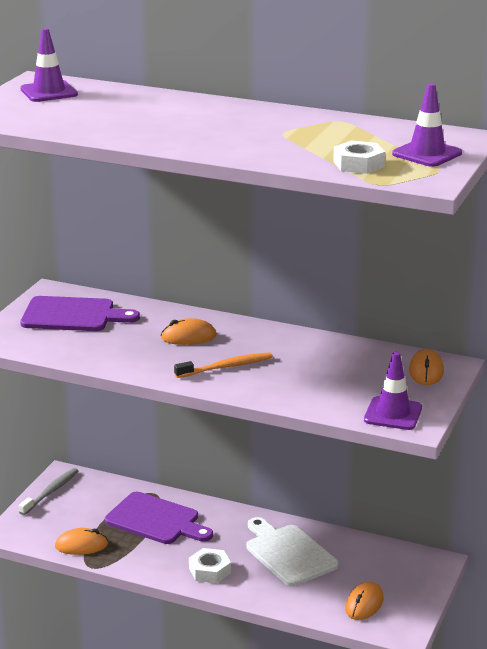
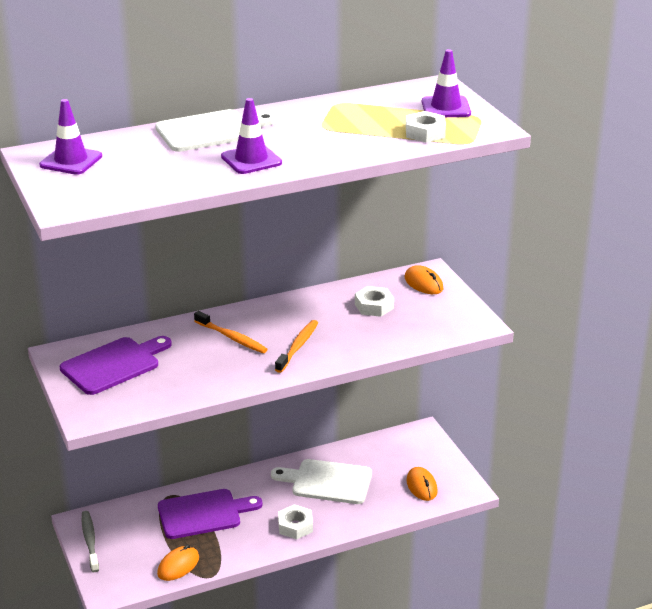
camera: 45 degrees left, 5 degrees up
(188, 337) = (232, 338): orange mouse -> orange toothbrush
(190, 106) = (210, 131): none -> white cutting board
(346, 368) = (374, 306): none -> white nut
(393, 414) = (455, 323): purple traffic cone -> purple traffic cone (251, 160)

